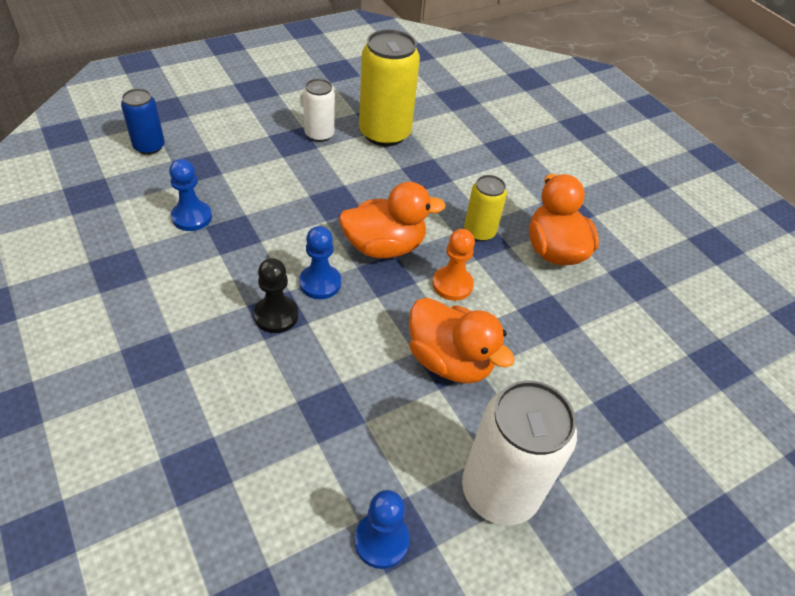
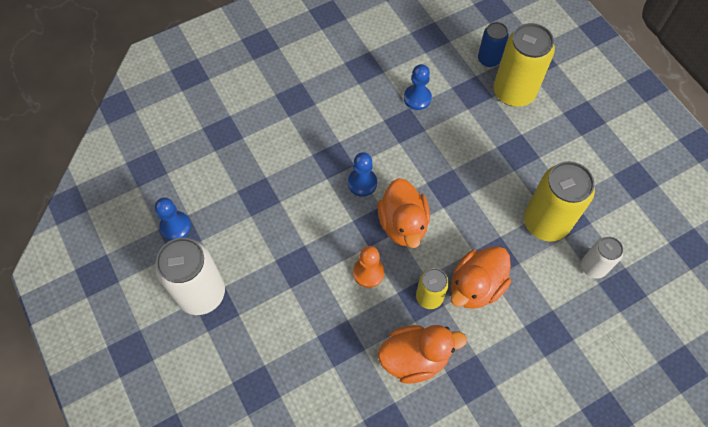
camera: 95 degrees right, 15 degrees up
(207, 133) = (514, 92): none -> yellow can
(276, 315) = (331, 159): black pawn -> none
(319, 134) = (531, 171): white can -> white can (593, 267)
(449, 361) = (297, 267): orange duck -> orange duck (476, 286)

